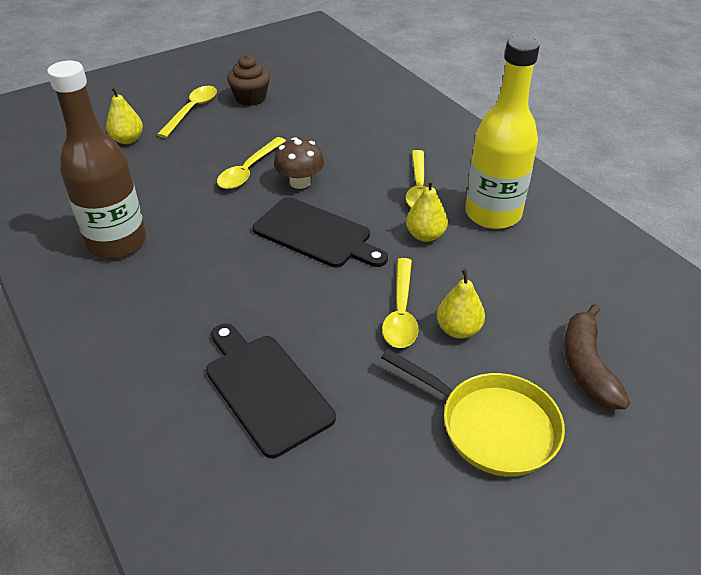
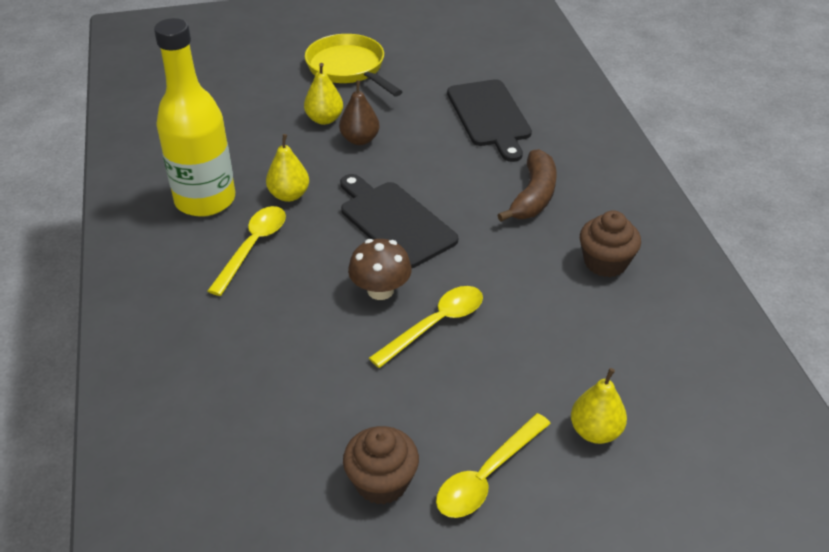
camera: 160 degrees left, 0 degrees up
(117, 242) = (605, 262): brown bottle -> brown cupcake
(401, 312) = (360, 140): yellow spoon -> brown pear
(586, 366) = (255, 81): brown banana -> brown banana (533, 196)

